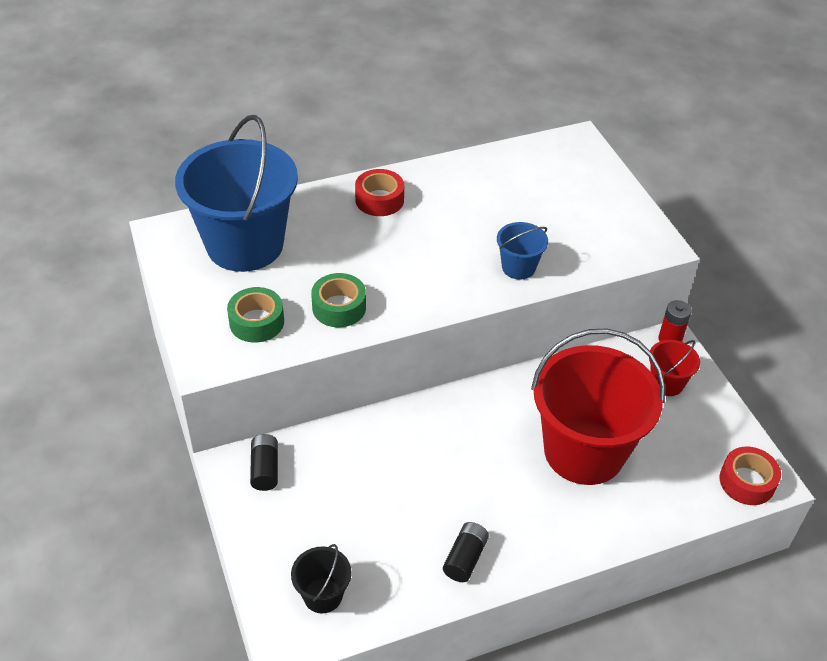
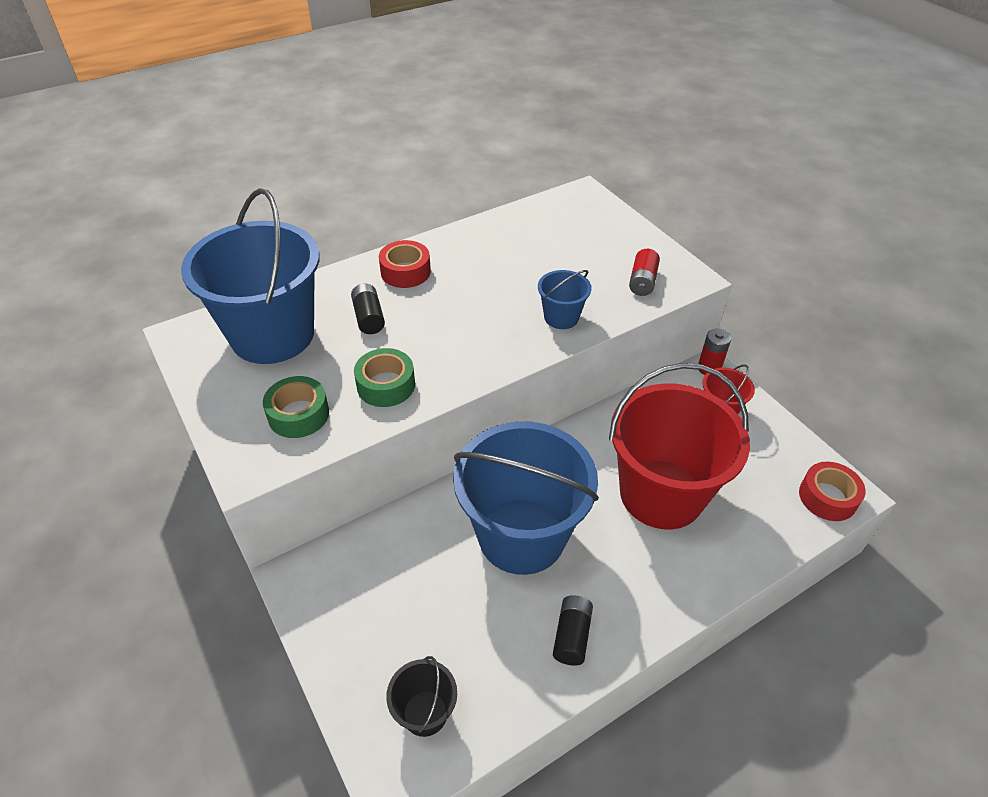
camera: 10 degrees left, 0 degrees up
(265, 469) = (333, 573): black battery -> black battery (369, 318)
(441, 466) = (521, 535): none -> blue bucket
(609, 243) = (642, 282): none -> red battery

